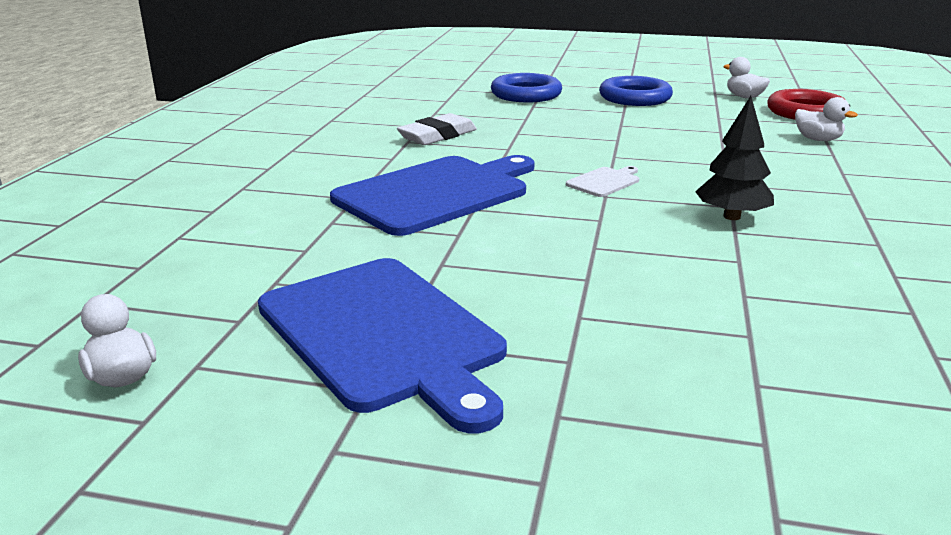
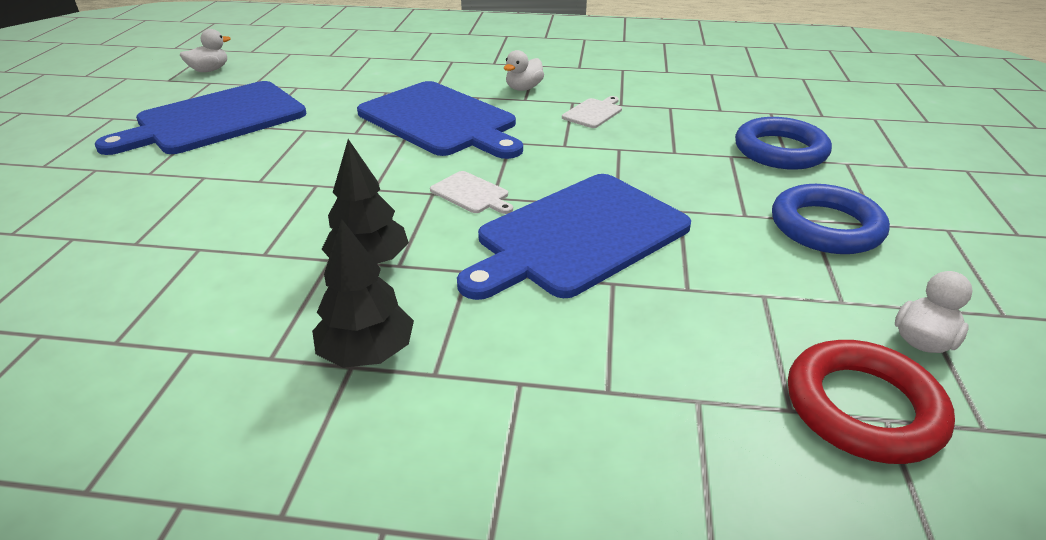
camera: 85 degrees right, 10 degrees up
(437, 136) = (593, 113): white eraser -> white cutting board
(666, 152) = (578, 236): none -> blue cutting board
(818, 139) = (685, 389): white duck -> white duck (523, 88)
(847, 213) = (367, 353): none -> black tree

